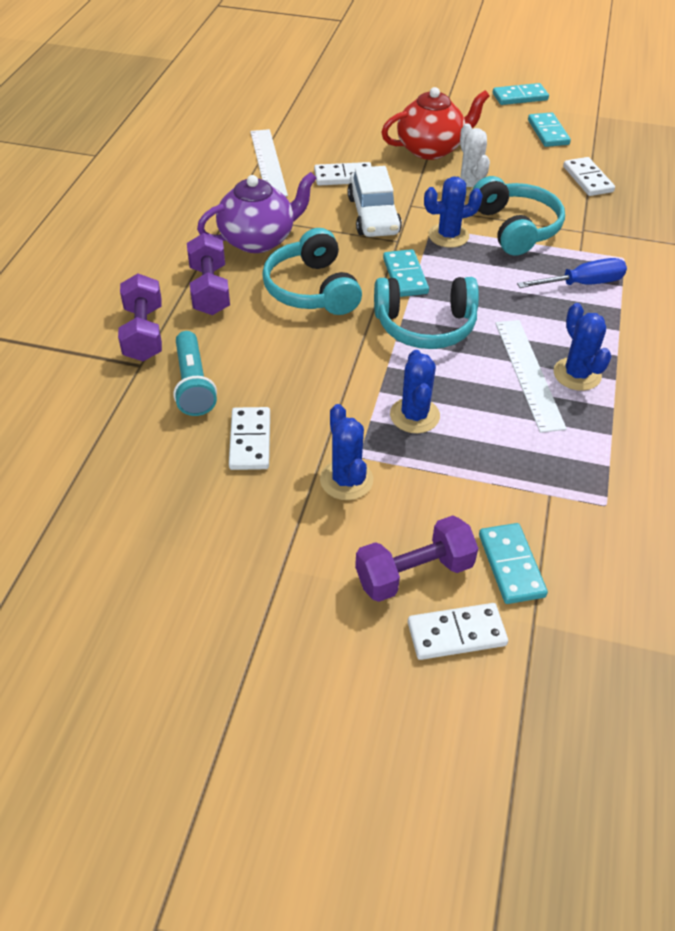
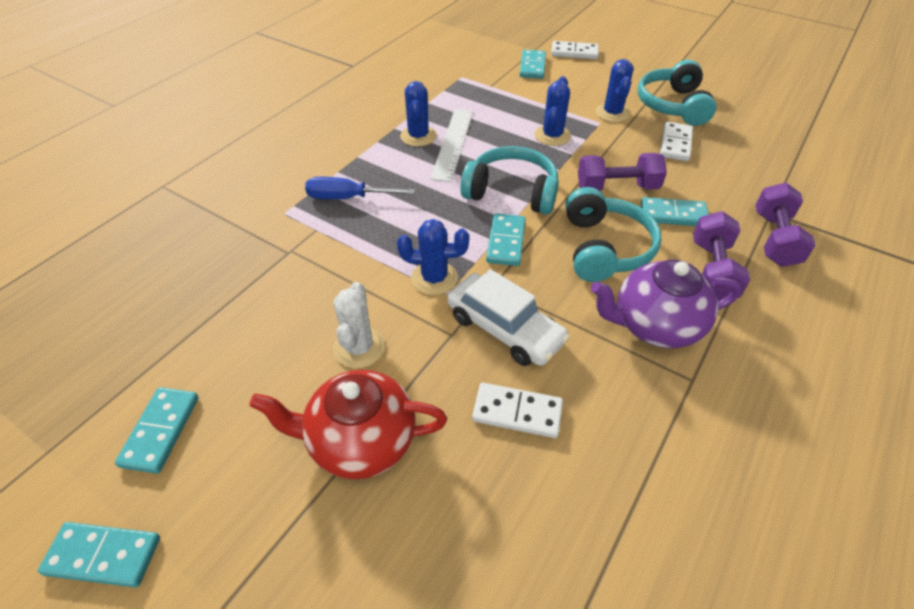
camera: 160 degrees left, 0 degrees up
(193, 384) = (721, 187): turquoise flashlight -> none
(248, 337) = (673, 215): none -> turquoise domino
(268, 163) = (626, 481): white ruler -> none
(373, 215) = (505, 329): white car -> white car turned 120 degrees clockwise
(414, 573) = (586, 73): purple dumbbell -> purple dumbbell (617, 188)
(516, 228) = (355, 270): turquoise headphones -> turquoise headphones (672, 105)
(588, 179) = (208, 320): white domino -> none

